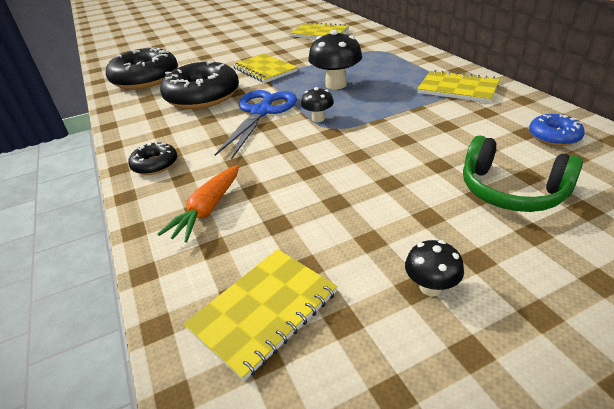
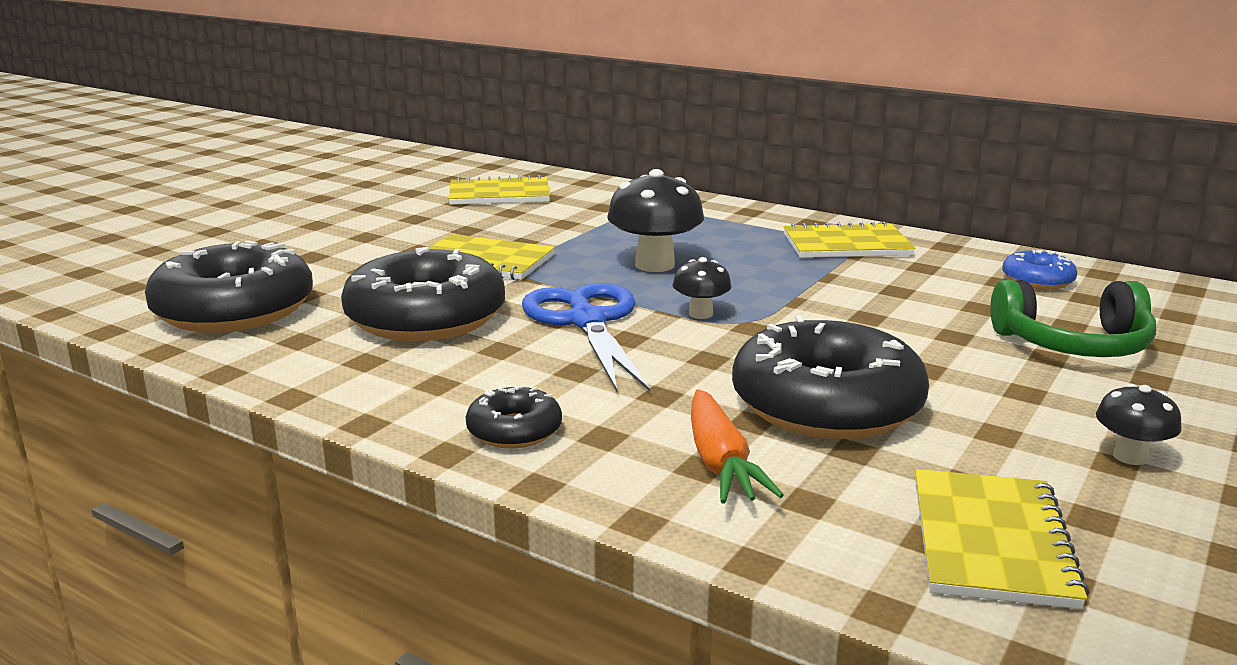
camera: 35 degrees left, 15 degrees down
(303, 191) = (826, 404): none -> black donut

